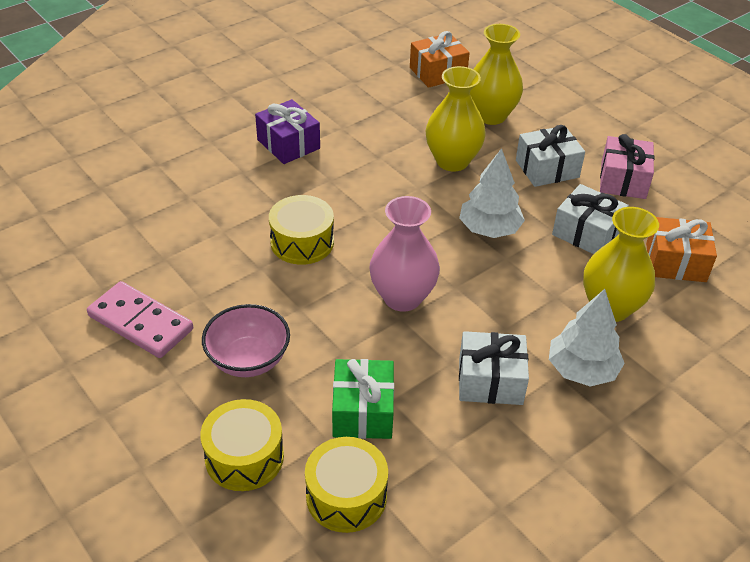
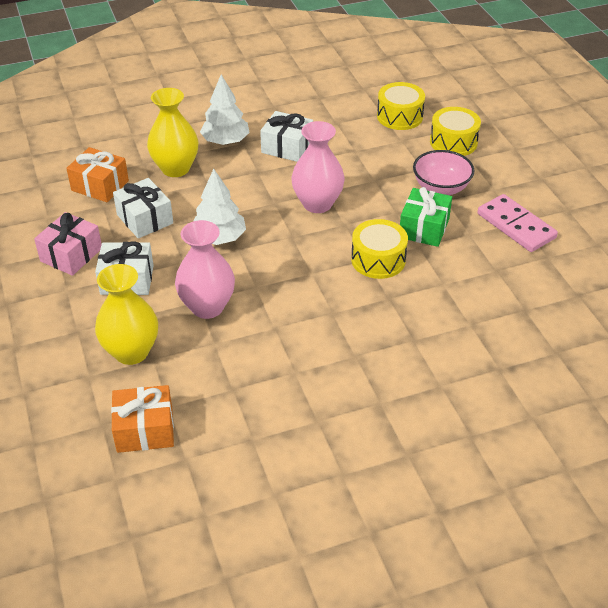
camera: 160 degrees left, 0 degrees up
(288, 144) = (359, 363): purple gift -> none
(363, 411) = (375, 148): green gift -> green gift (424, 228)
(452, 161) = (207, 307): yellow vase -> pink vase

